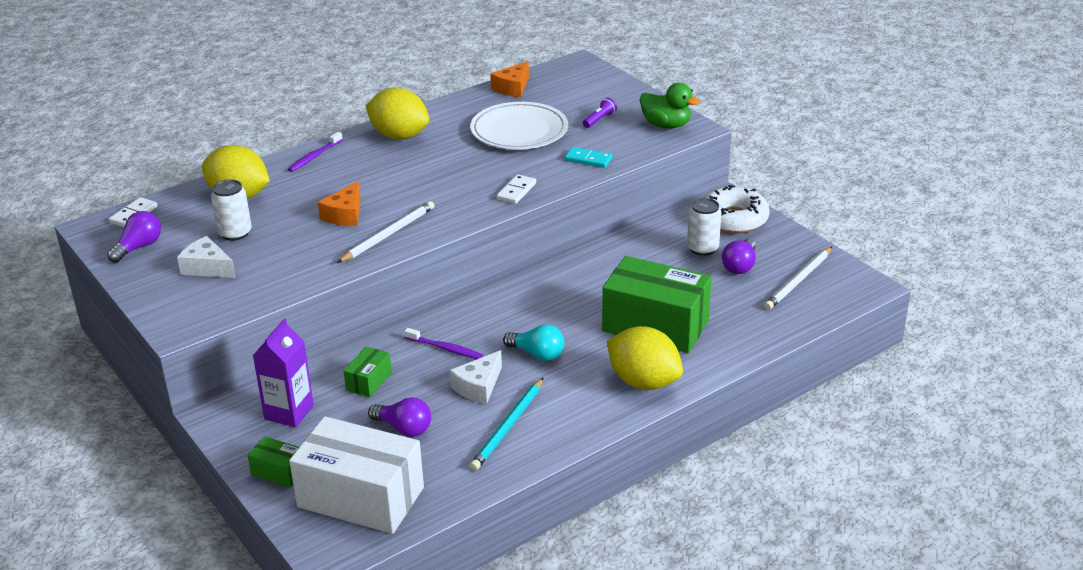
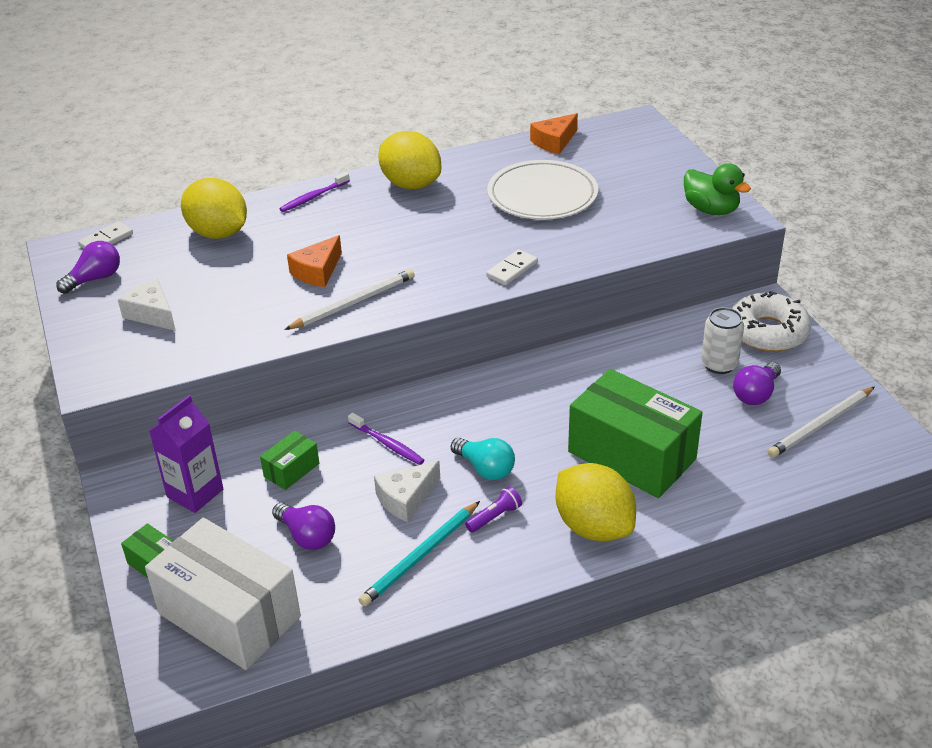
camera: 15 degrees right, 5 degrees up
(235, 233) = (196, 277): white can -> none
(588, 159) = (606, 241): turquoise domino -> none
(599, 119) = (637, 193): purple flashlight -> purple flashlight (495, 517)

